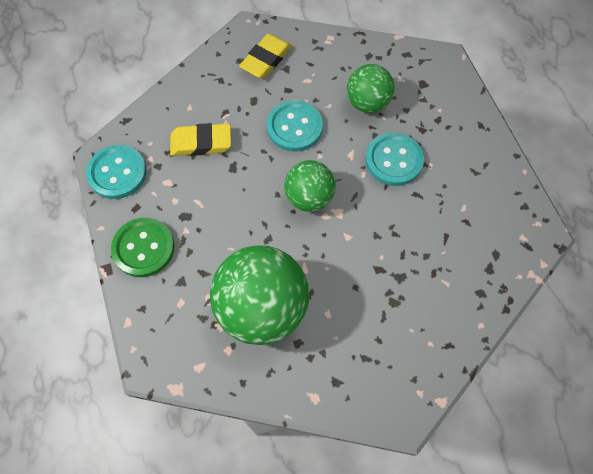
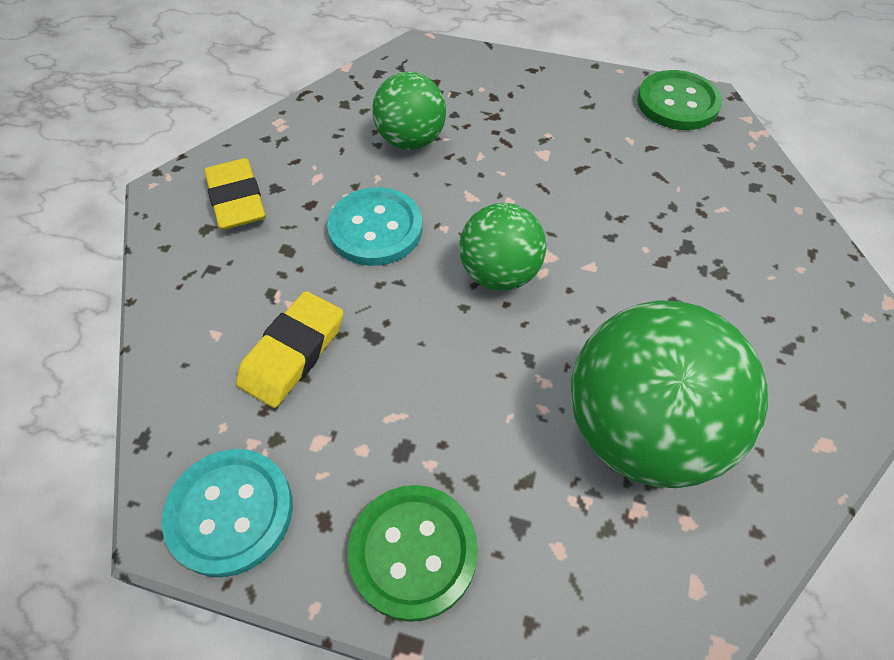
camera: 55 degrees left, 10 degrees down
(394, 160) = (515, 162): turquoise button -> none
(521, 217) = (677, 103): none -> green button

